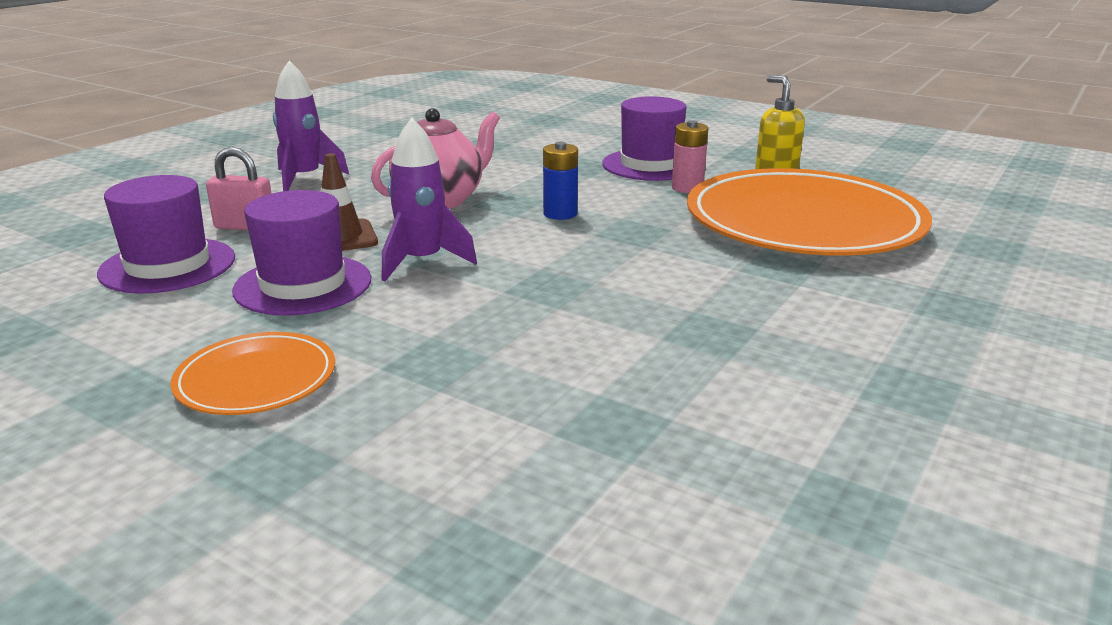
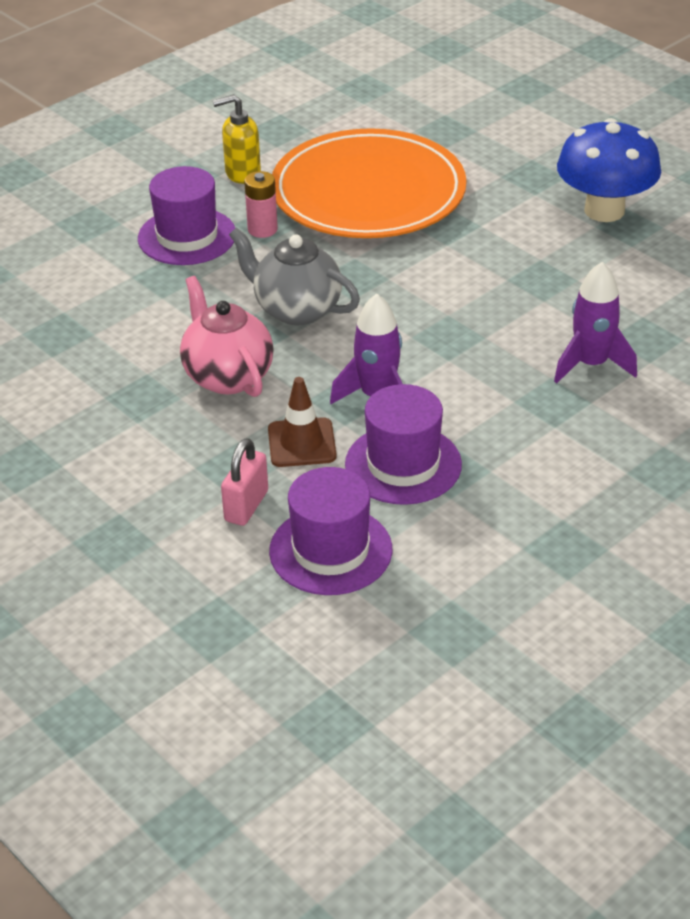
camera: 75 degrees left, 15 degrees up
(256, 379) = (559, 484): orange plate -> none
(305, 178) = (109, 468): purple rocket -> purple rocket (591, 364)
(560, 214) = (296, 309): blue battery -> grey teapot
(932, 365) = (604, 210): none -> blue mushroom

